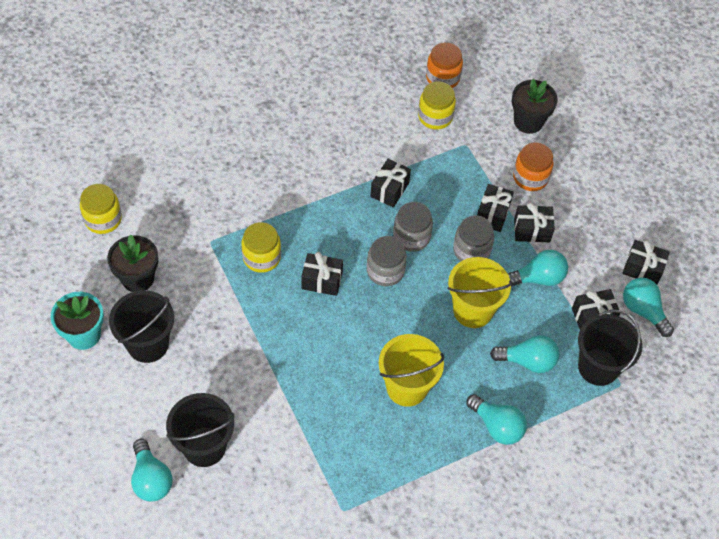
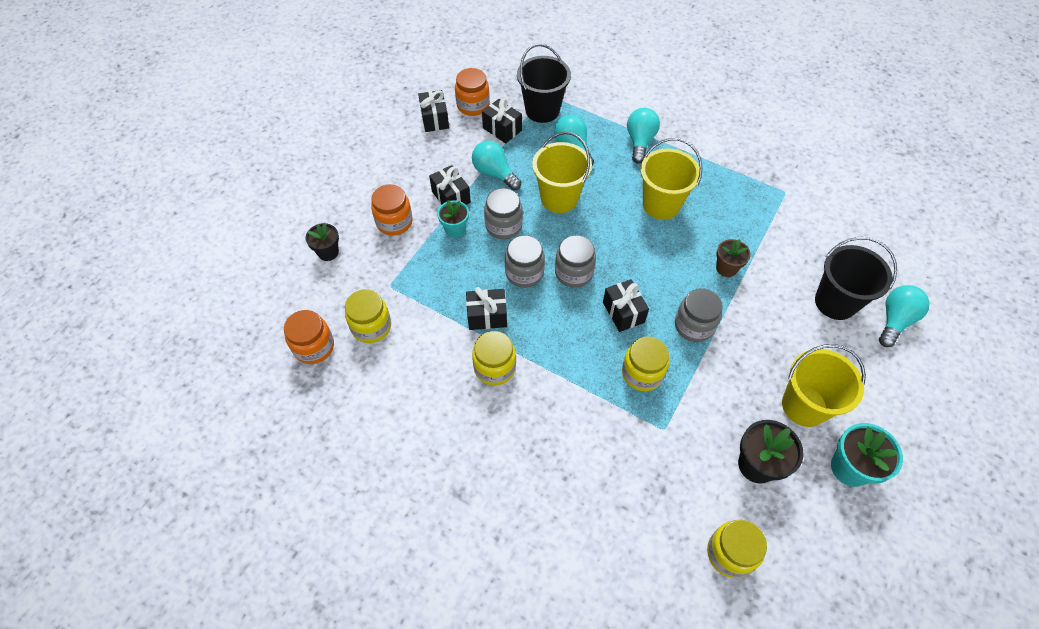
camera: 120 degrees left, 0 degrees up
(148, 344) = (804, 406): black bucket -> yellow bucket
(271, 321) = (694, 325): none -> grey jar
(302, 388) = (726, 268): none -> brown flower pot
(341, 170) = (494, 368): none -> yellow jar
(492, 214) = (455, 229): black gift -> turquoise flower pot
(528, 121) = (328, 252): black flower pot -> black flower pot, size x0.65
(643, 311) = (473, 105): turquoise light bulb -> orange jar

